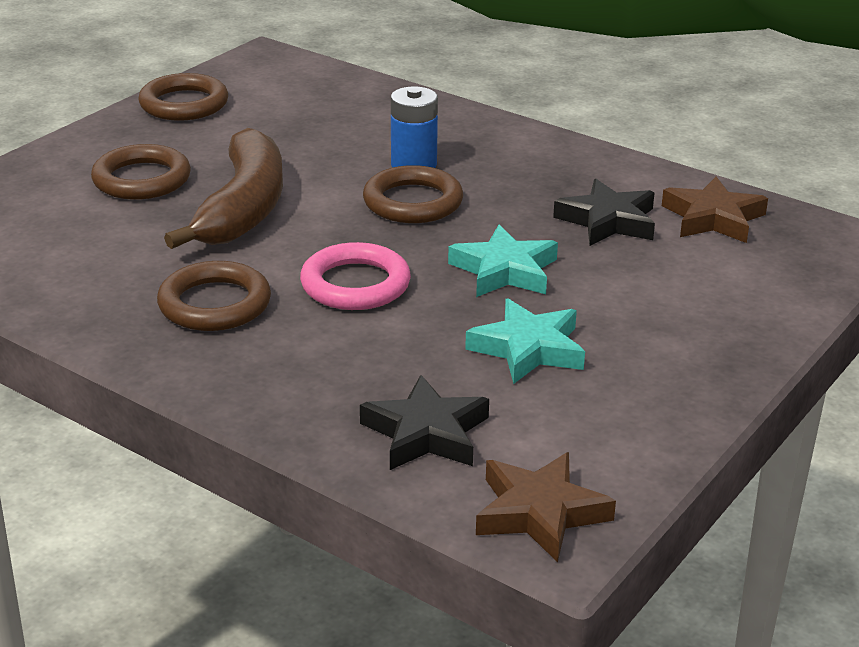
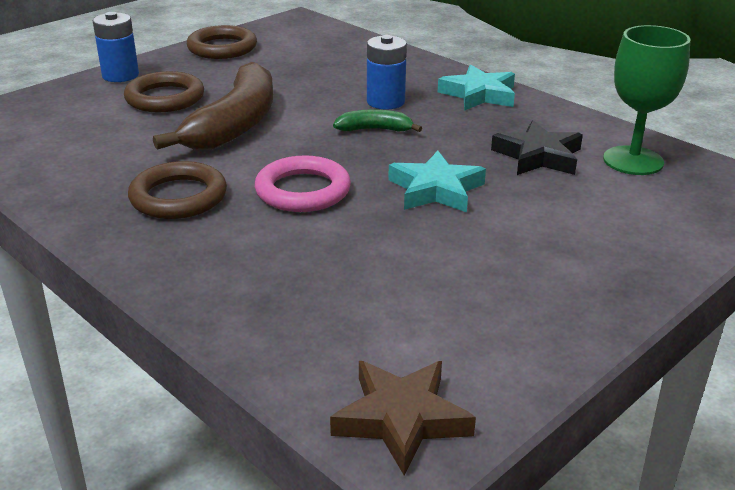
camera: 10 degrees right, 0 degrees up
(70, 152) = (120, 75): none -> blue battery
(413, 202) = (375, 129): brown ring -> green banana
(426, 433) = (317, 327): black star -> none
(528, 349) = (437, 258): turquoise star -> turquoise star (479, 94)
(713, 218) = (633, 161): brown star -> green goblet

